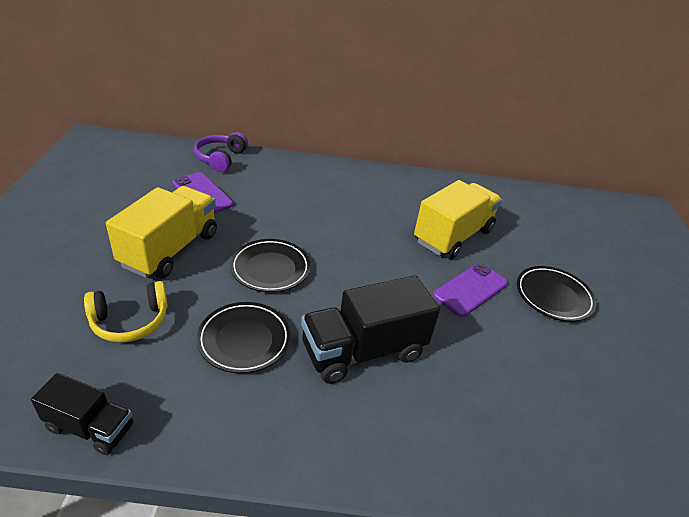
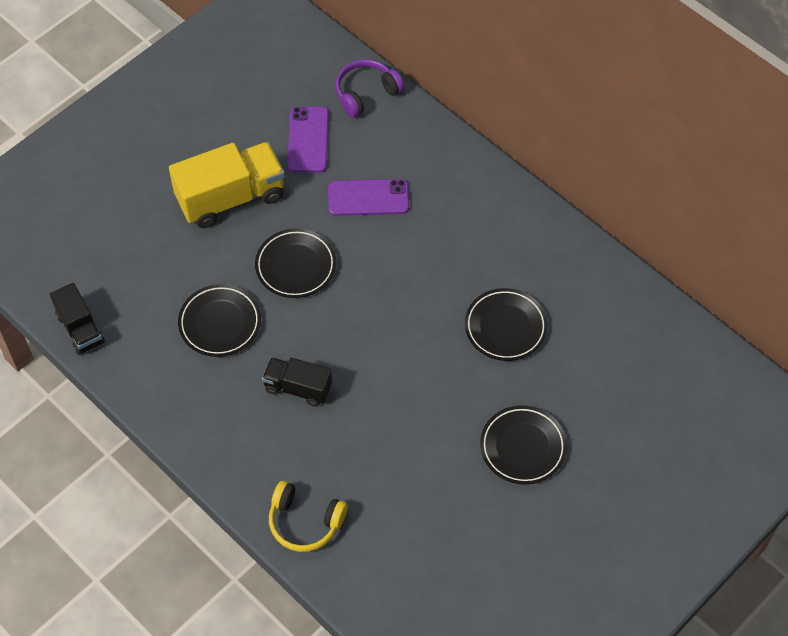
camera: 45 degrees right, 20 degrees up
(130, 321) = (154, 257): yellow headphones -> yellow headphones (305, 522)
(363, 351) = (298, 388): black truck -> black truck, size x0.58
(453, 236) = (505, 327): yellow truck -> black plate
(470, 289) = (450, 392): purple phone -> purple phone (368, 198)

